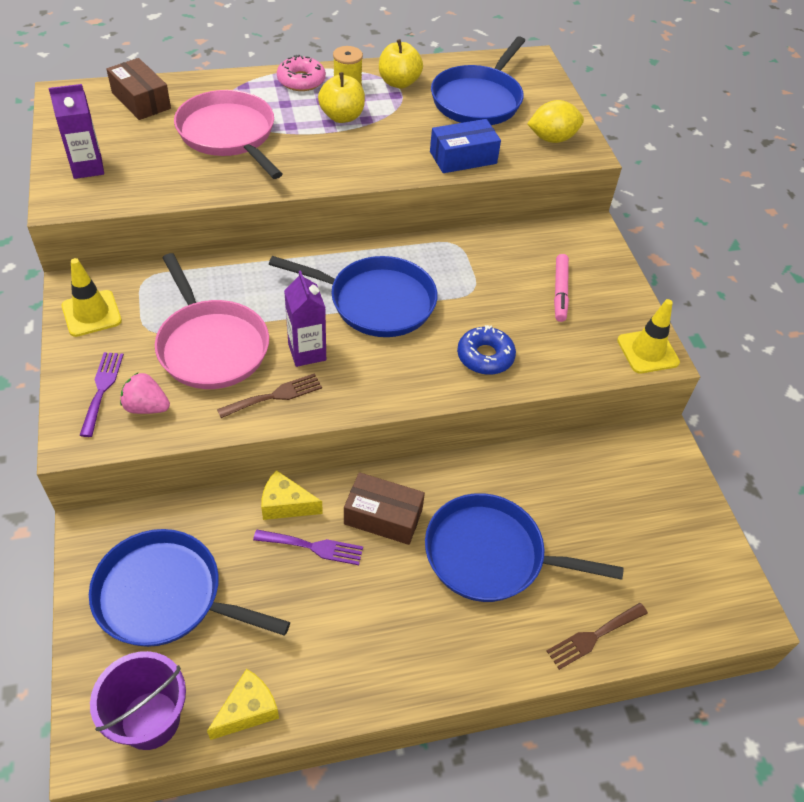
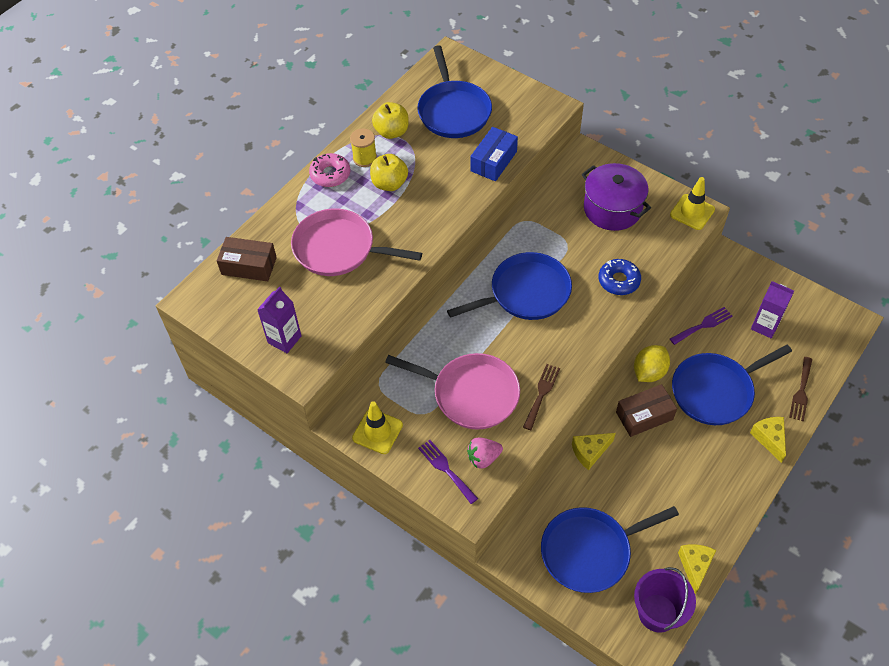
camera: 35 degrees left, 5 degrees up
(307, 352) = (526, 354): purple carton -> purple carton (765, 326)
(313, 547) = (630, 461): purple fork -> purple fork (703, 325)
(495, 653) = (769, 439): none -> yellow cheese
(552, 139) = (526, 110): yellow lemon -> yellow lemon (649, 372)
(560, 292) = (612, 209): pink marker -> purple pot

